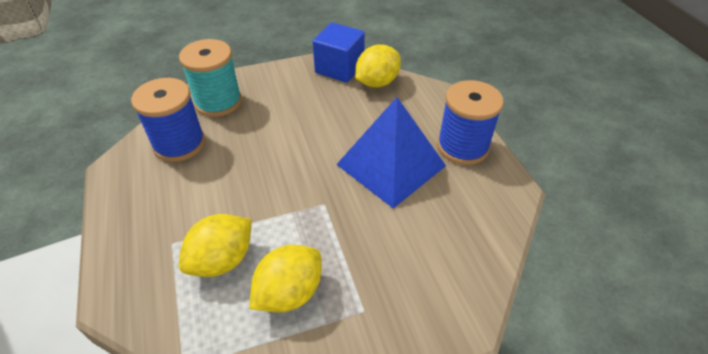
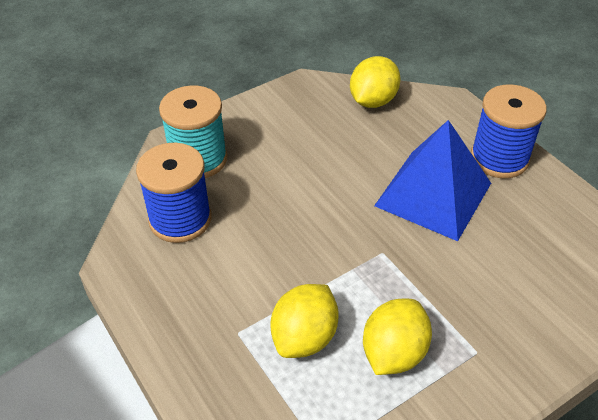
camera: 15 degrees left, 0 degrees up
(339, 68) = (321, 91): blue cube -> none

